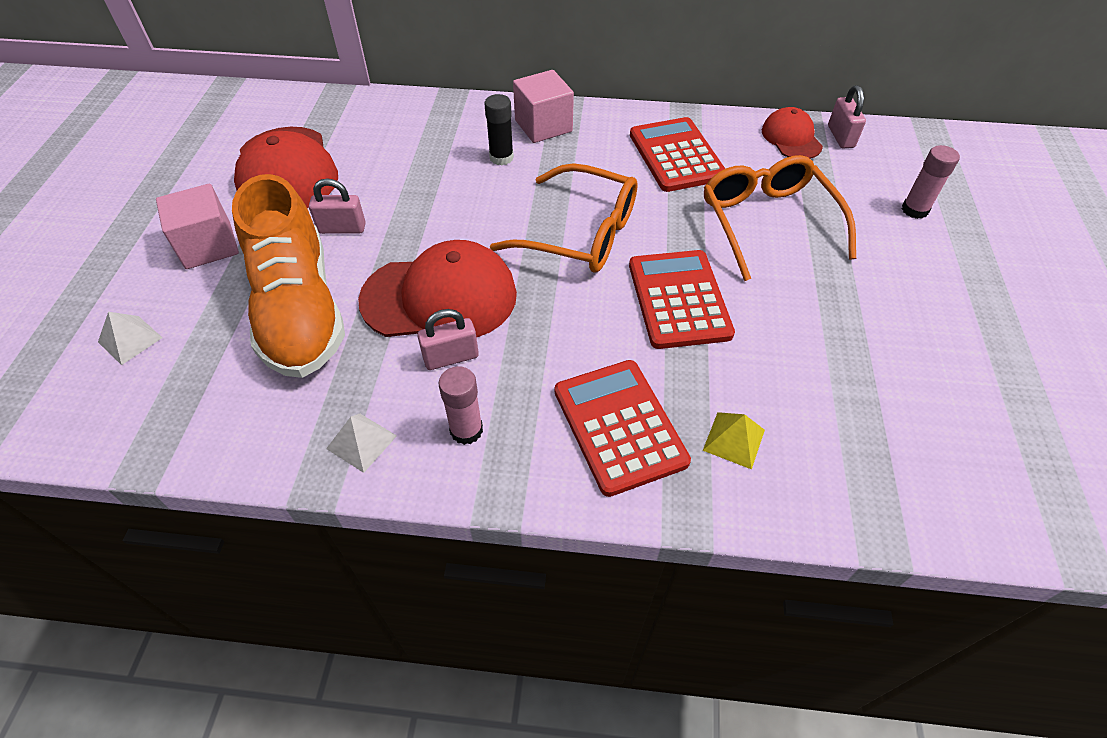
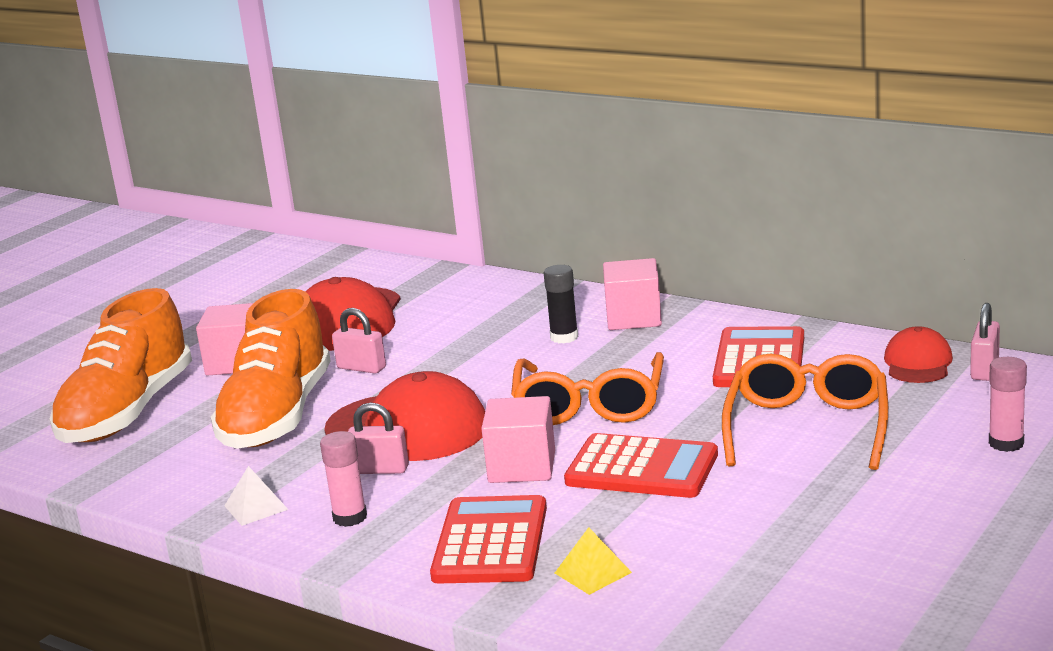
camera: 30 degrees right, 30 degrees down
(130, 340) = (127, 412): white pyramid -> orange shoe
(578, 322) = (522, 467): none -> pink cube
(580, 233) = (589, 405): orange glasses -> orange glasses turned 45 degrees clockwise
(678, 299) = (642, 468): red calculator -> red calculator turned 90 degrees clockwise

